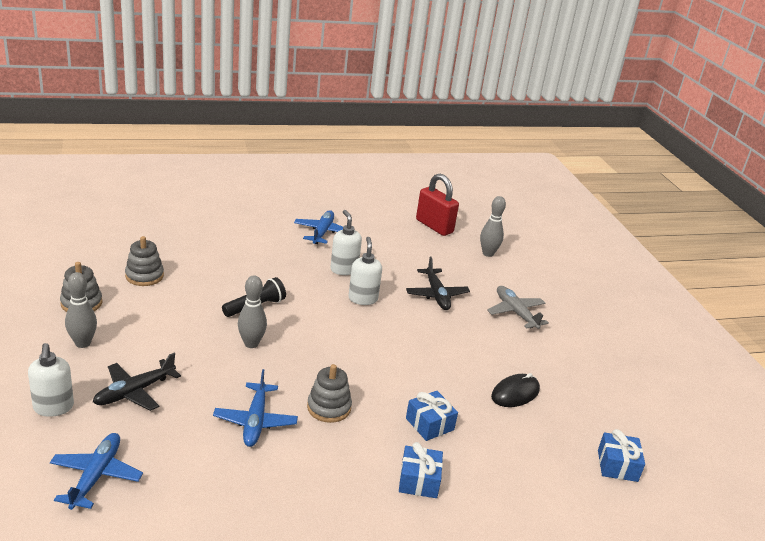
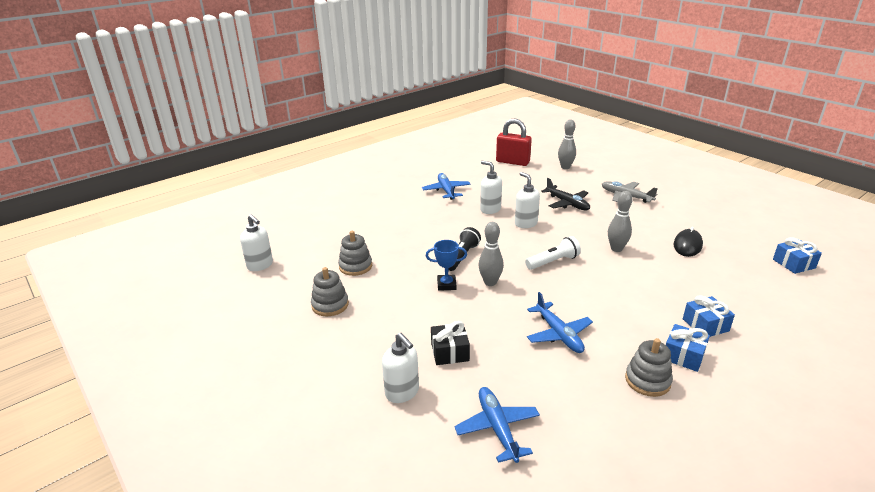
camera: 20 degrees left, 0 degrees up
(63, 241) = (260, 265): none -> white soap dispenser
(83, 343) = (367, 334): grey bowling pin -> grey bowling pin (616, 249)
(135, 392) = (450, 352): black plane -> black gift
(207, 328) = (446, 285): none -> blue trophy
(329, 407) = (593, 303): grey stacking toy -> grey stacking toy (647, 380)
(341, 350) = (553, 262): none -> white flashlight
(429, 424) = (665, 286): blue gift -> blue gift (683, 355)

